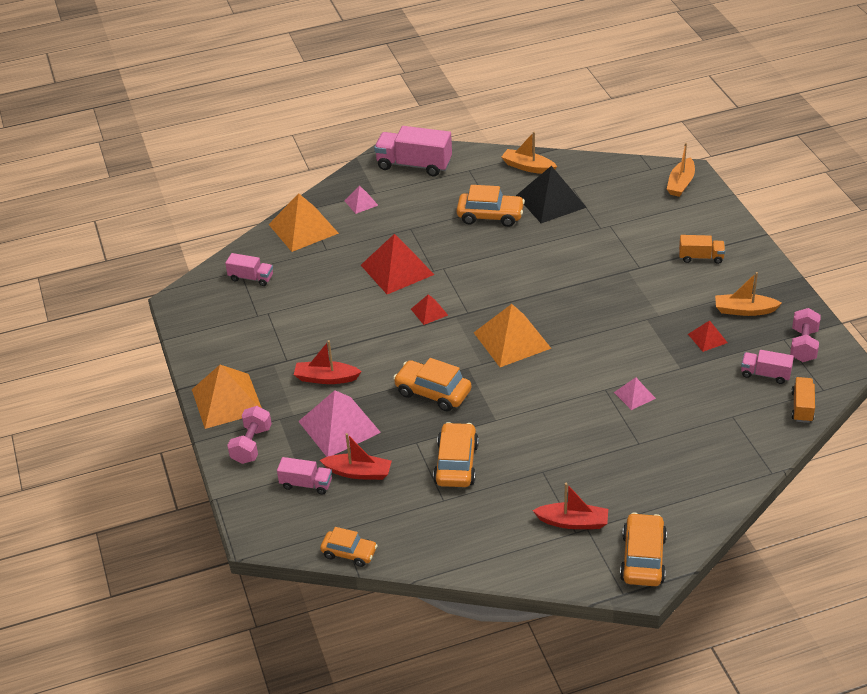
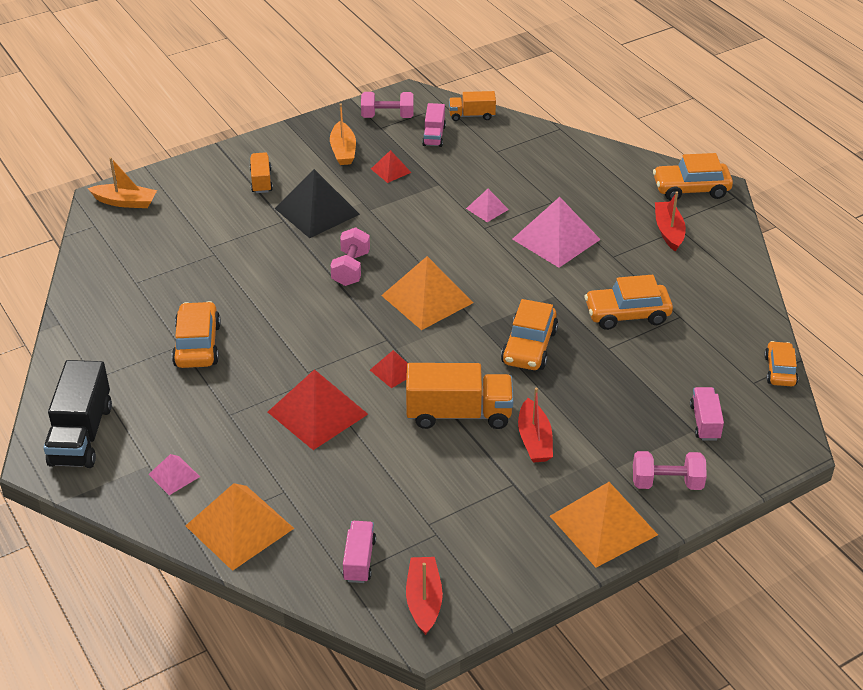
camera: 105 degrees left, 0 degrees up
(339, 426) = (609, 413): pink pyramid -> pink pyramid (556, 239)
(358, 472) = (670, 384): red boat -> red boat (424, 600)
(369, 341) = (458, 414): none -> orange truck
(414, 165) = (81, 435): pink truck -> black truck
(528, 167) = (89, 325): orange boat -> none
(551, 201) = (163, 297): black pyramid -> black pyramid (317, 211)
(563, 300) = (351, 269): none -> pink dumbbell

